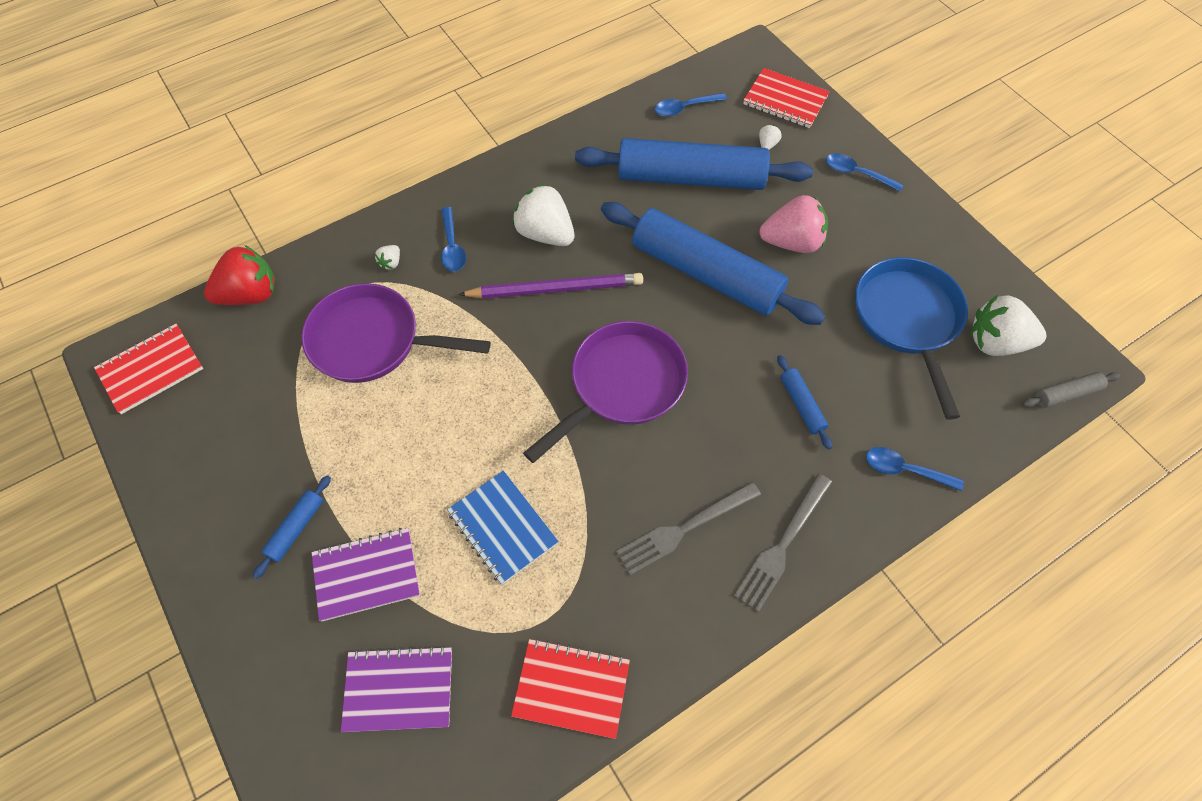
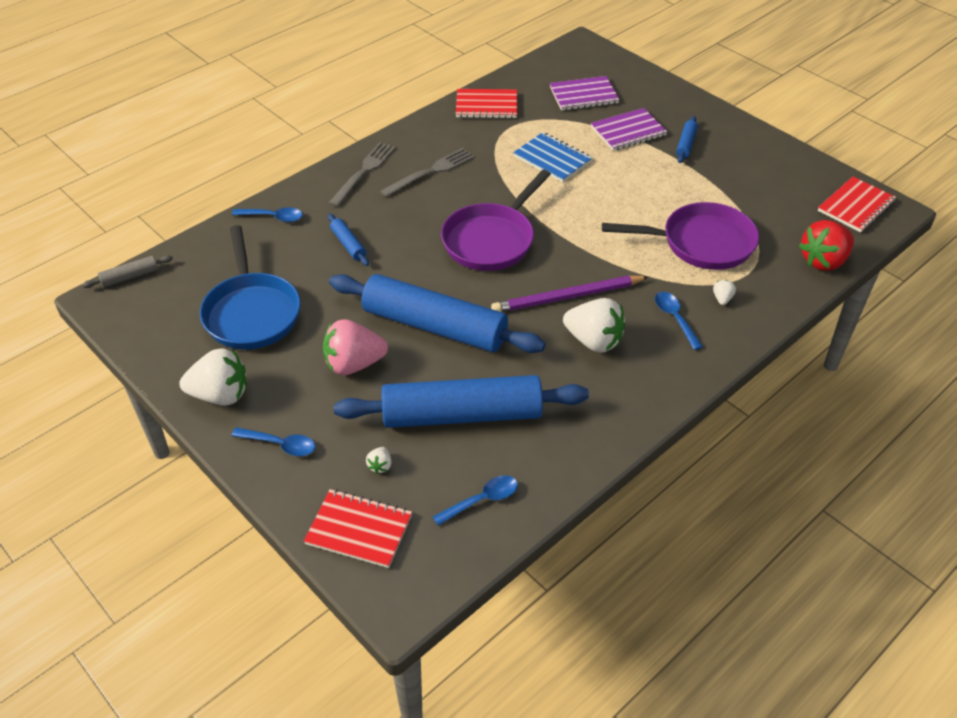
camera: 170 degrees right, 15 degrees down
(996, 342) = (177, 305): white strawberry -> white strawberry (220, 395)

